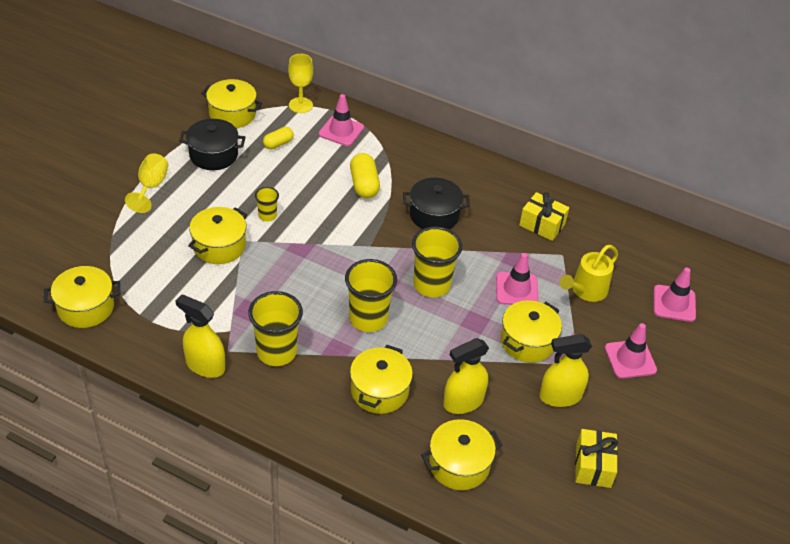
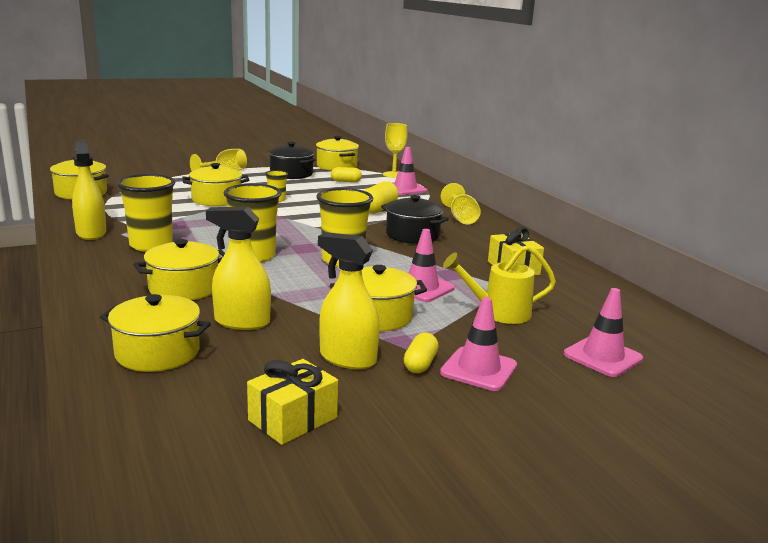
camera: 40 degrees right, 25 degrees down
(437, 164) = (461, 218): none -> yellow goblet
(599, 375) = (420, 364): none -> yellow capsule

